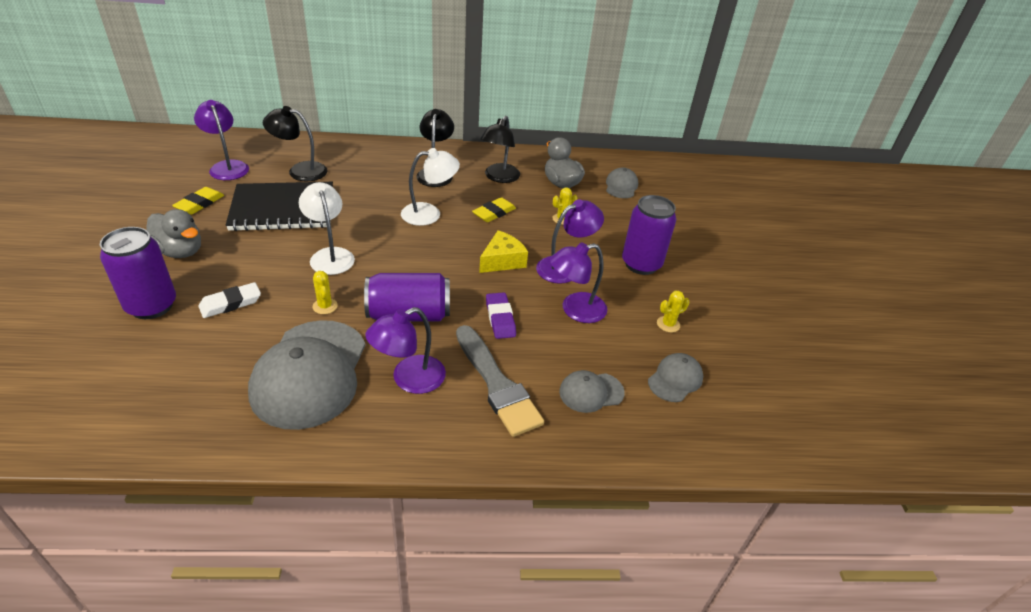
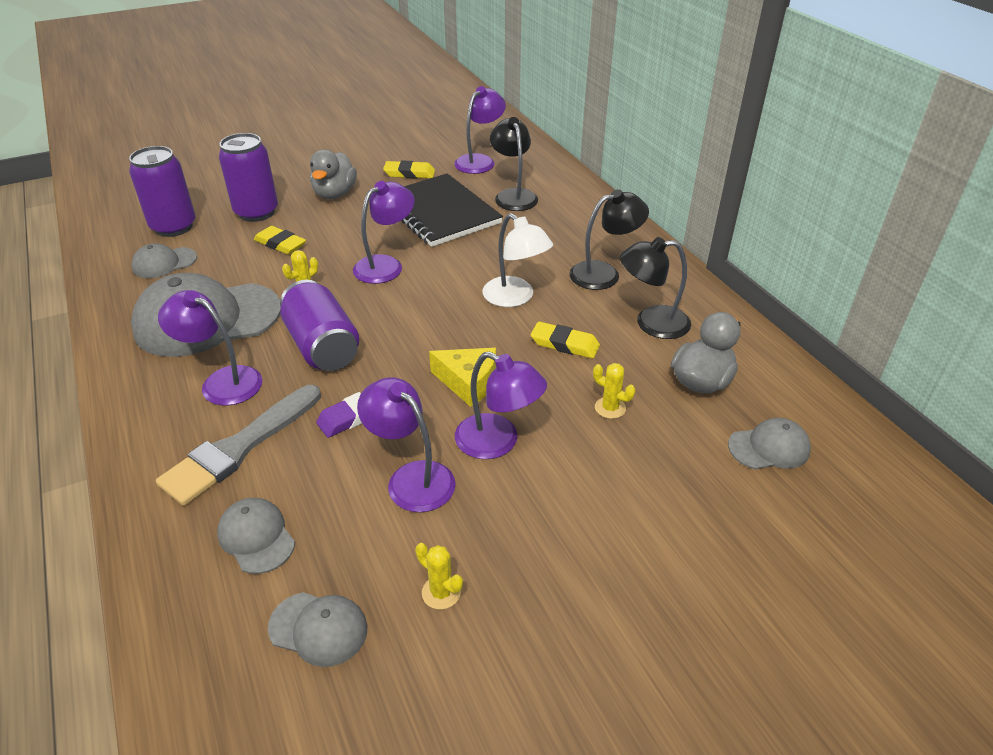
camera: 70 degrees right, 0 degrees up
(175, 388) = (164, 263): none -> grey cap
(231, 303) = (280, 244): white eraser -> yellow eraser
(330, 255) = (386, 265): white lamp -> purple lamp
(641, 264) = (570, 524): purple can -> purple can (174, 227)

